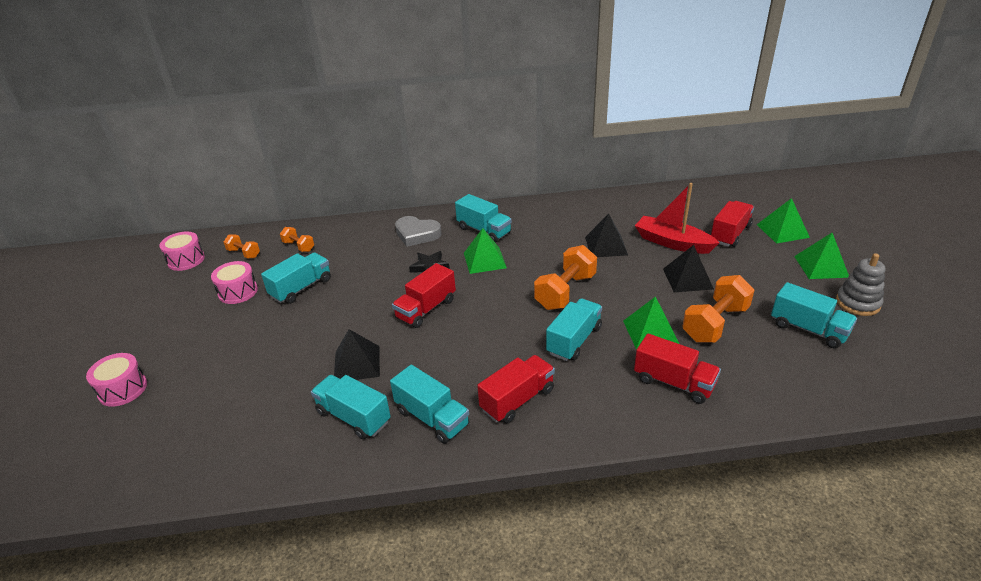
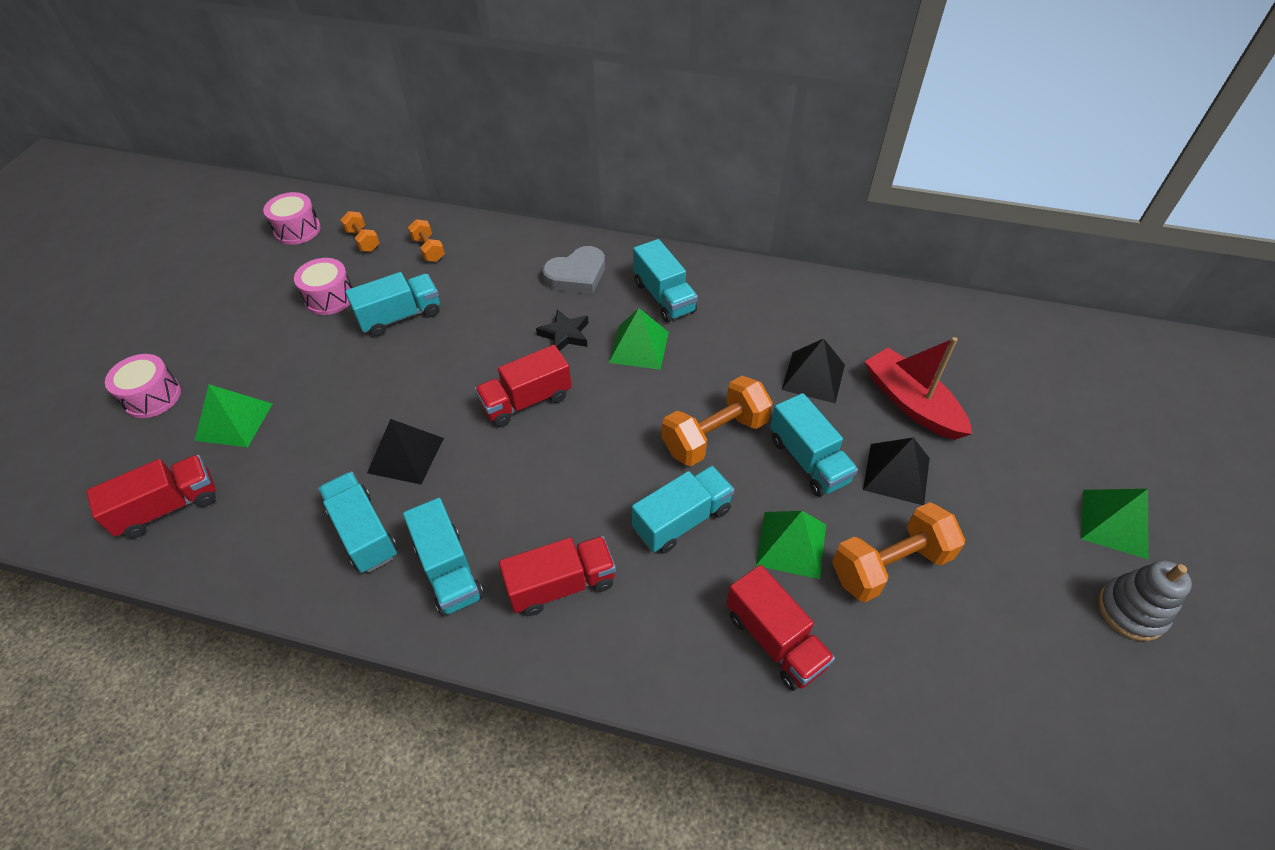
camera: 20 degrees right, 15 degrees up
(417, 234) = (577, 275): grey heart -> grey heart turned 75 degrees counterclockwise
(730, 234) = (1007, 416): red truck -> red truck (168, 507)
(782, 231) = (1094, 437): green pyramid -> green pyramid (234, 421)
(808, 329) = (1023, 627): turquoise truck -> turquoise truck (808, 460)

